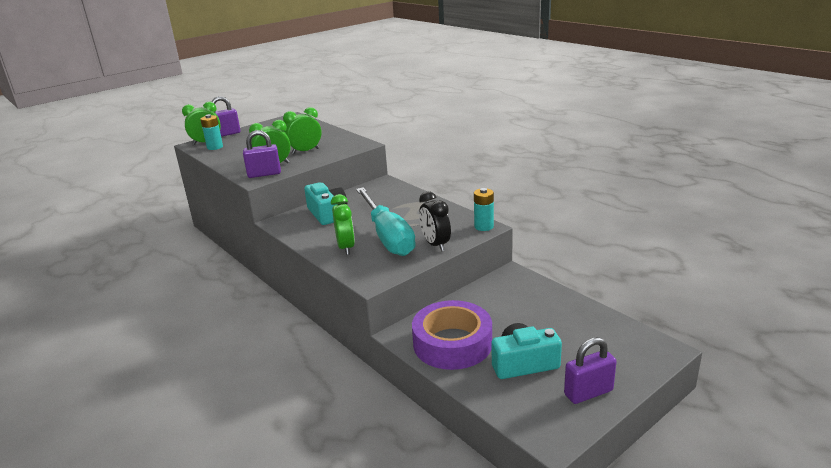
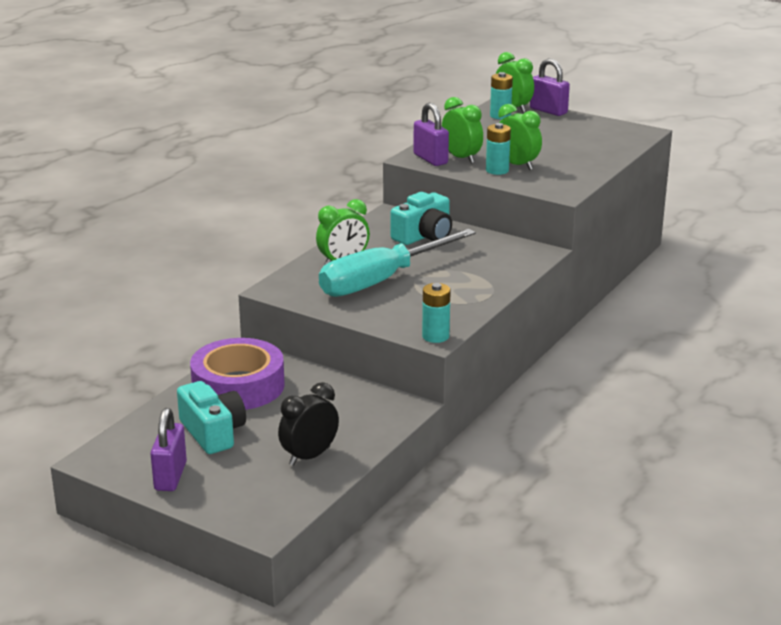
camera: 70 degrees right, 0 degrees up
(308, 157) = (497, 170): none -> turquoise battery
(435, 244) = (372, 312): black clock -> black clock (309, 456)
(588, 392) = (170, 476): purple padlock -> purple padlock turned 45 degrees clockwise

